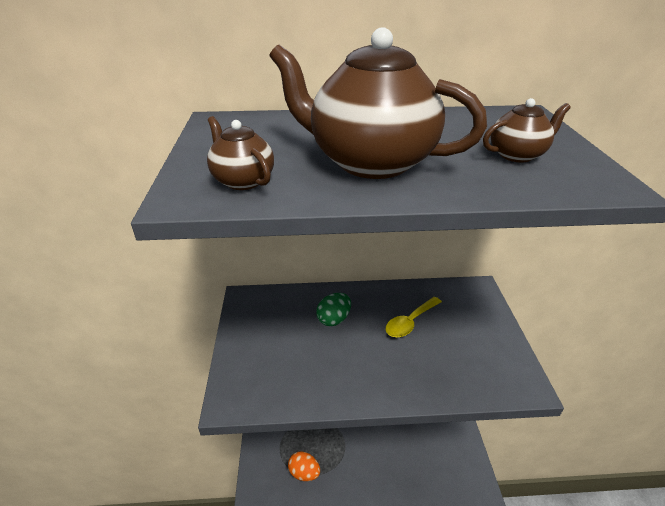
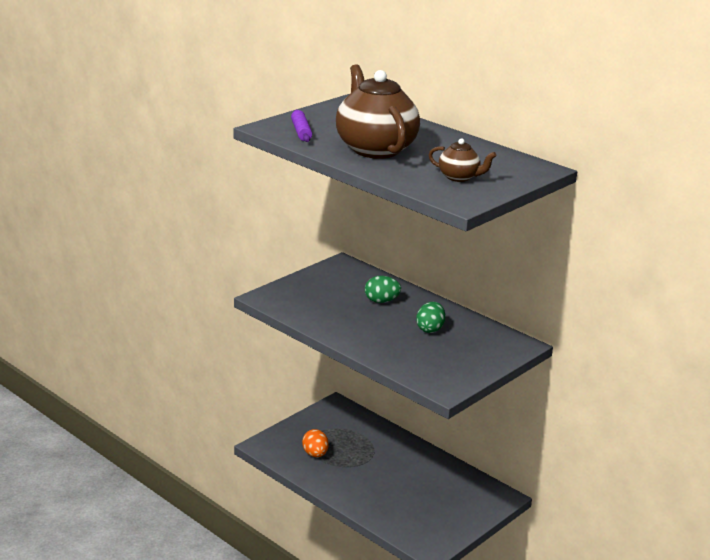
camera: 45 degrees right, 10 degrees down
(242, 180) = (301, 132): brown teapot -> purple rolling pin
(410, 322) = (430, 329): yellow spoon -> green egg

